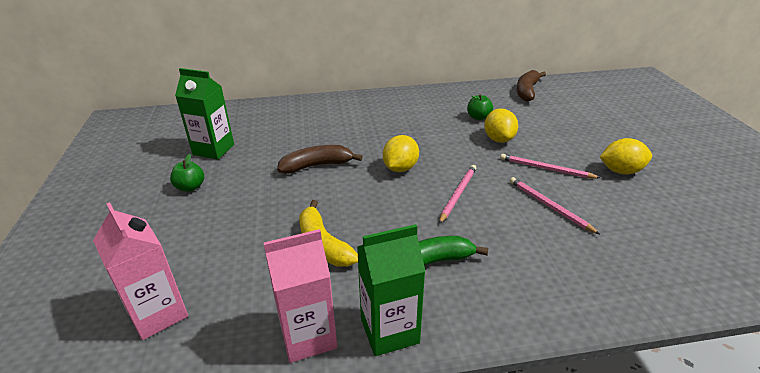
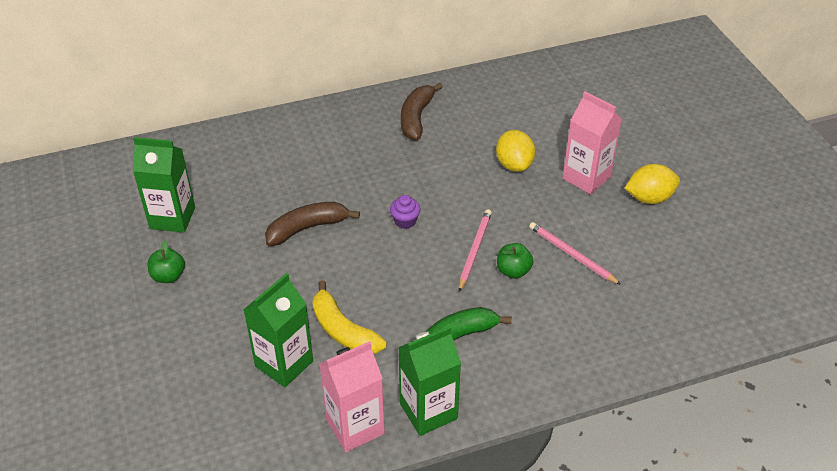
camera: 10 degrees left, 10 degrees up
(158, 314) = (204, 425): pink carton -> pink carton (586, 177)
(259, 266) = (284, 364): none -> green carton
(400, 168) = (405, 221): yellow lemon -> purple cupcake
(478, 117) = (487, 131): green apple -> green apple (513, 271)
(527, 91) = (545, 78): brown banana -> brown banana (416, 118)
(545, 169) = (568, 204): pink pencil -> none

